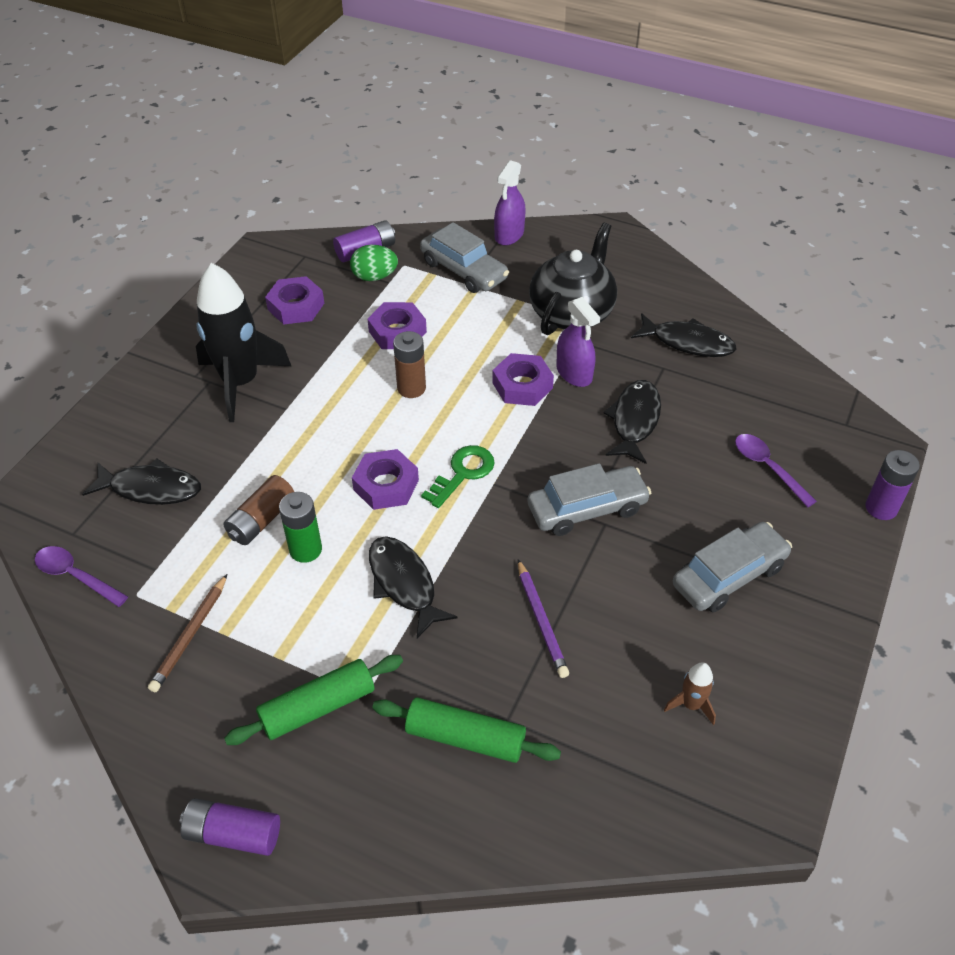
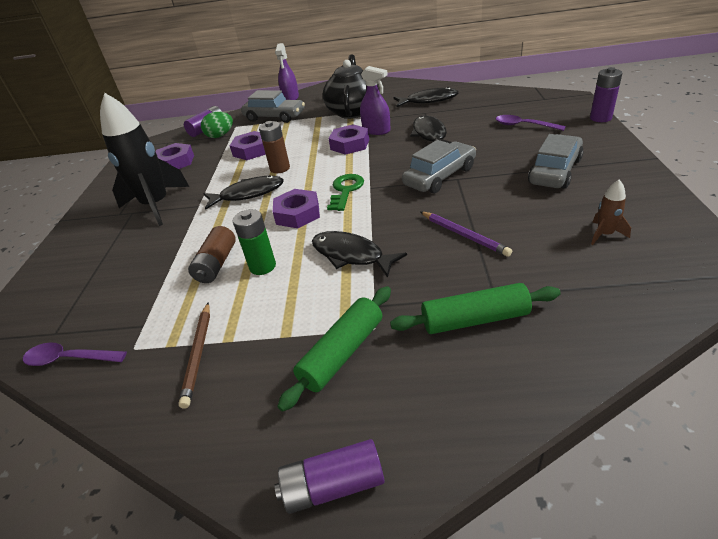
camera: 20 degrees left, 10 degrees down
(151, 488) = (114, 281): black fish -> black fish (248, 194)

